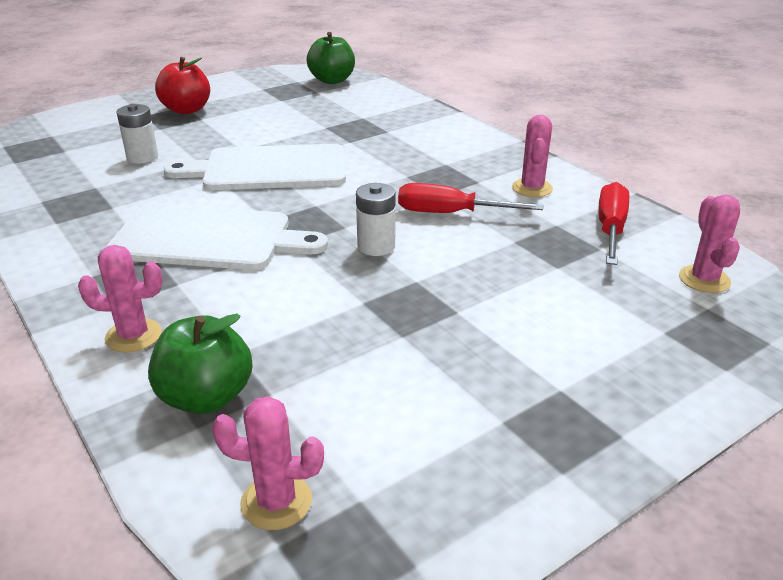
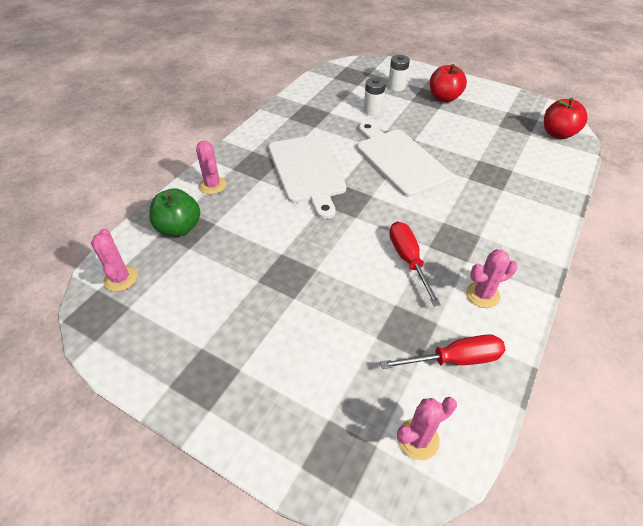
camera: 65 degrees right, 15 degrees up
(332, 80) = (557, 134): green apple -> red apple
(376, 246) = (342, 238): white battery -> white battery (396, 87)

